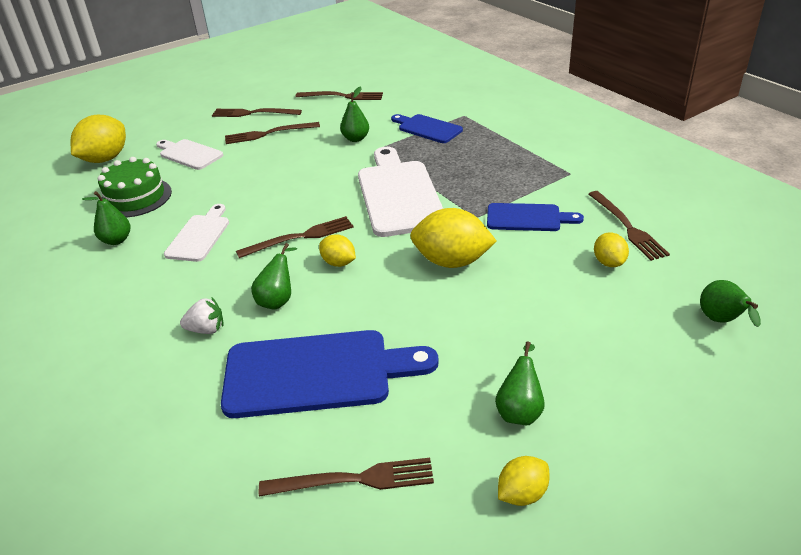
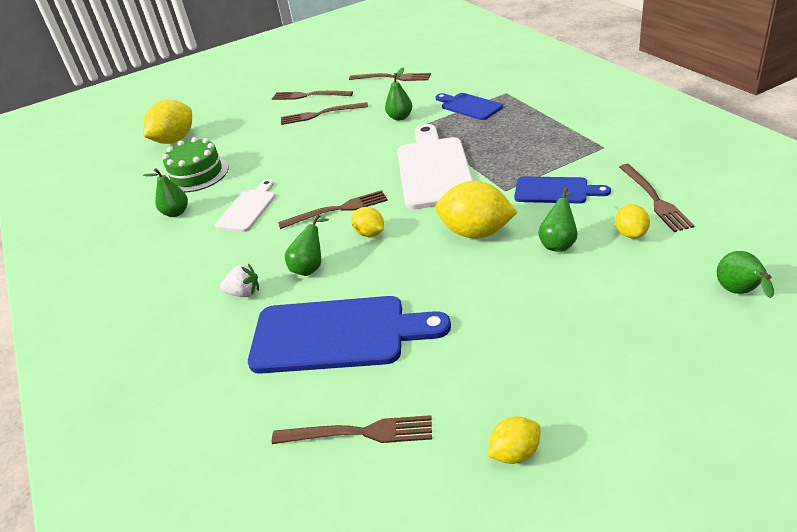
camera: 10 degrees right, 0 degrees up
(189, 154) = (247, 134): white cutting board -> none
(519, 410) = (523, 374): green pear -> green pear (559, 243)

